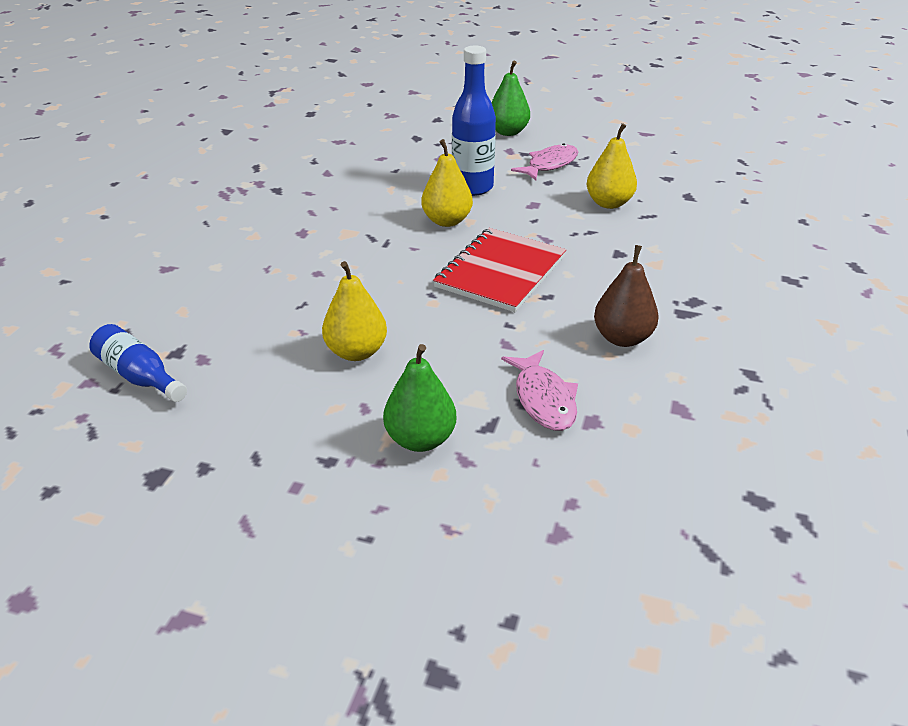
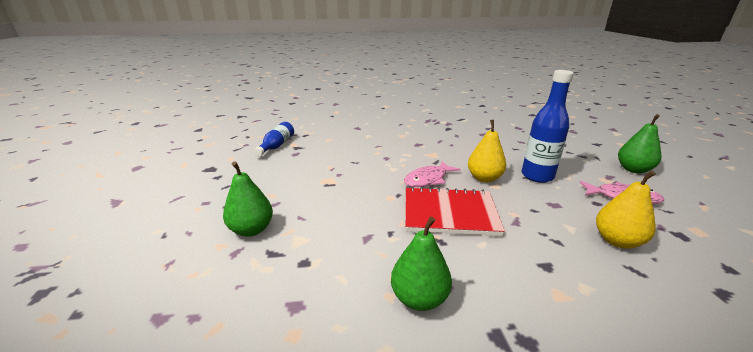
camera: 65 degrees right, 10 degrees down
(356, 352) = (323, 187): yellow pear -> none
(543, 399) = (312, 271): pink fish -> pink fish (428, 179)
(622, 338) = (419, 298): brown pear -> green pear

